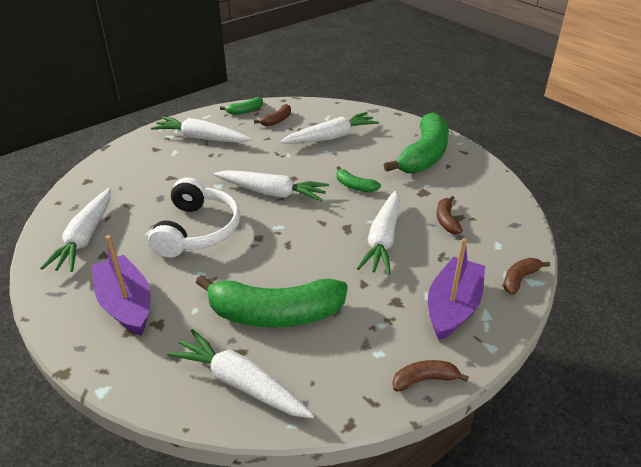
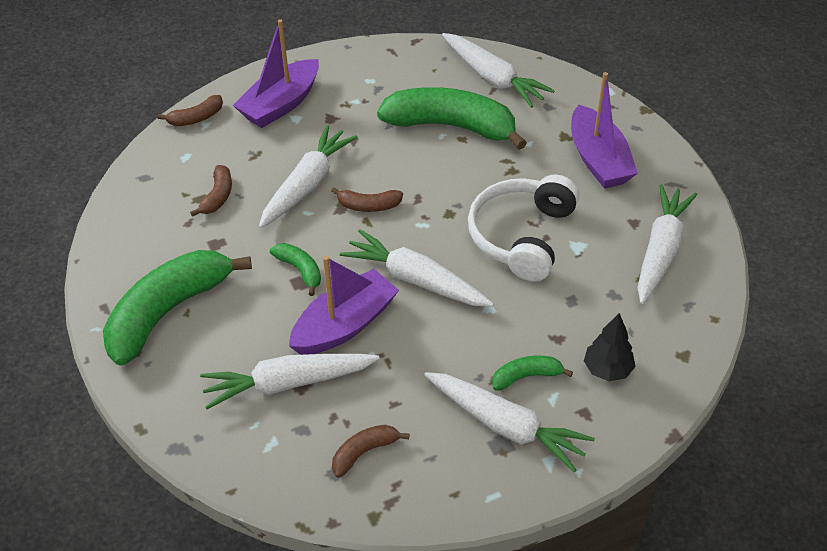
camera: 165 degrees left, 10 degrees up
(139, 167) = (607, 370): none -> black tree
(245, 111) = (416, 497): green banana -> green banana (526, 376)
(310, 164) = (345, 325): none -> purple boat
(424, 380) = (343, 57): brown banana -> brown banana (368, 206)

